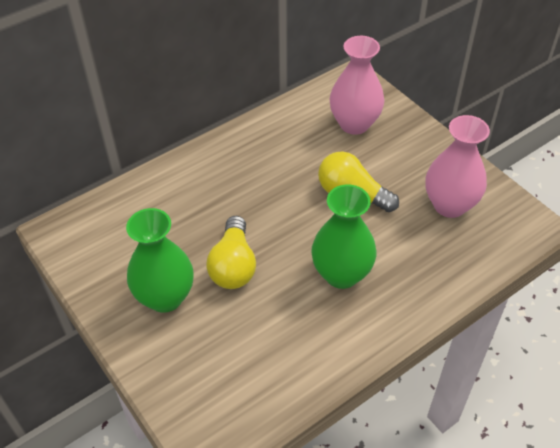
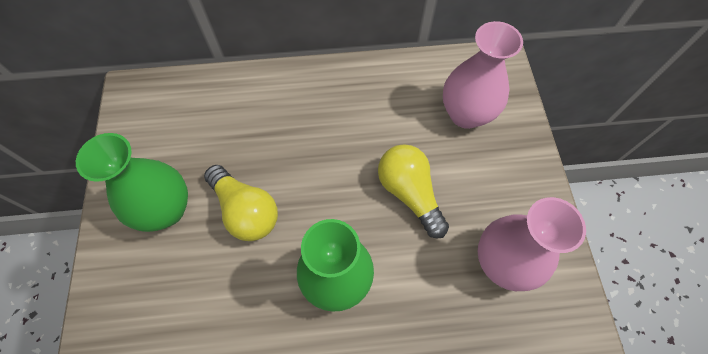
camera: 30 degrees right, 15 degrees up
(233, 265) = (246, 210): yellow light bulb -> yellow light bulb turned 75 degrees counterclockwise

